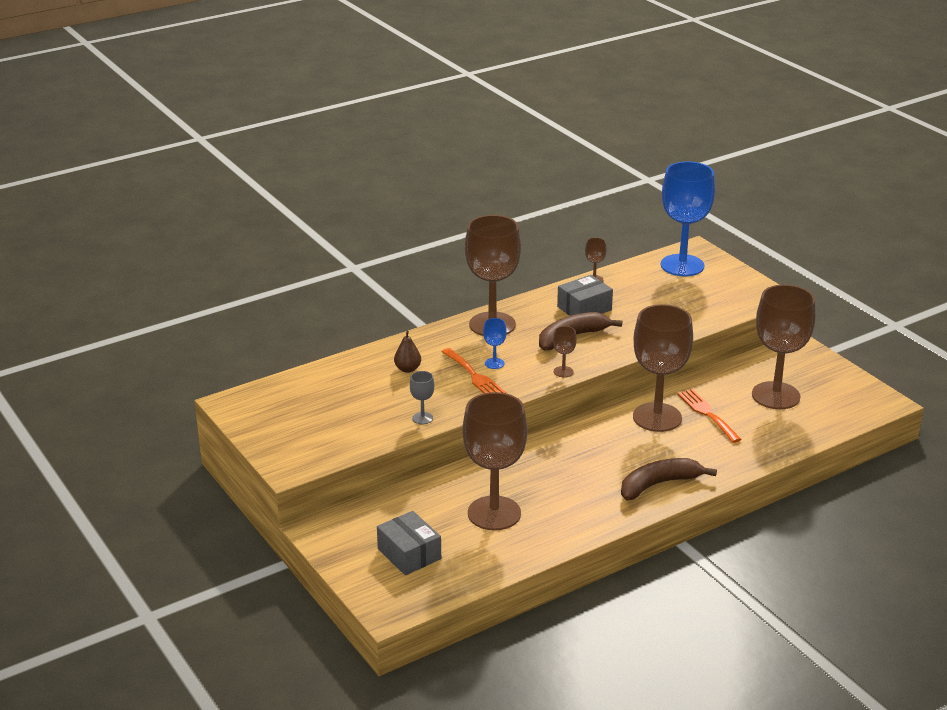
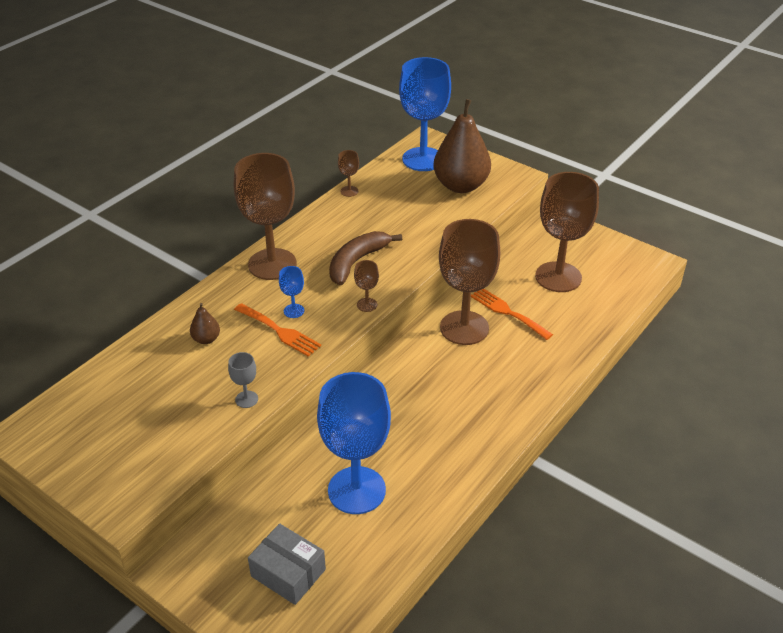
camera: 20 degrees left, 10 degrees up
(494, 513) = (356, 490): brown goblet -> blue goblet
(584, 308) = (354, 225): grey box -> none
(658, 484) = (502, 408): brown banana -> none
(707, 294) = (461, 186): none -> brown pear

